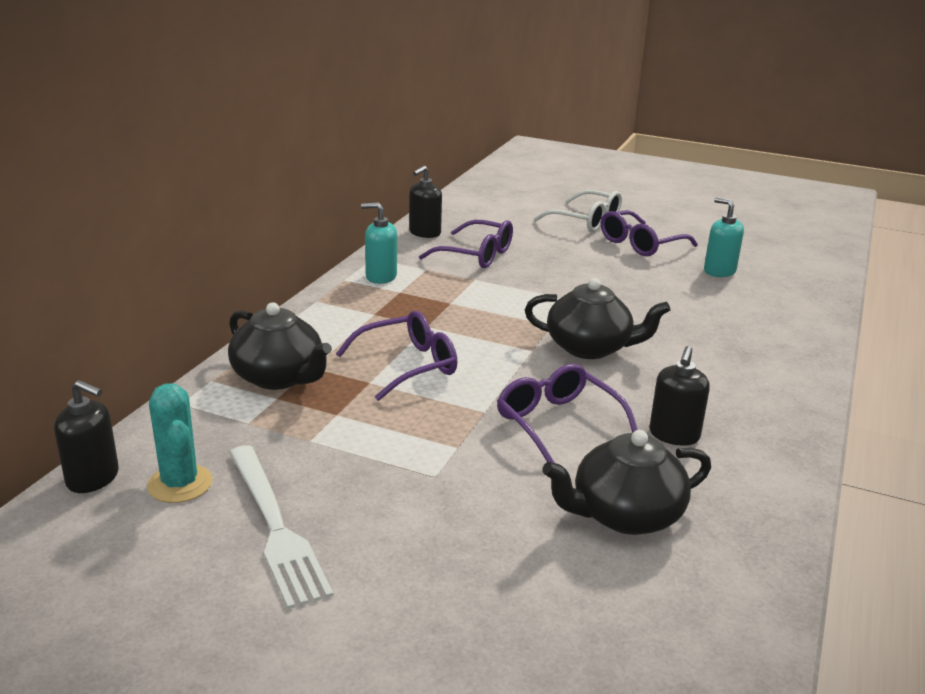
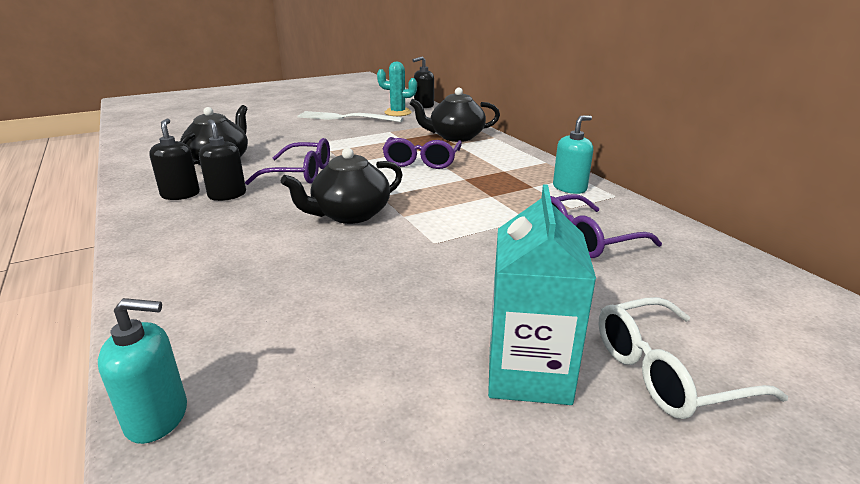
camera: 130 degrees right, 0 degrees up
(424, 233) = (673, 234): black soap dispenser -> black soap dispenser (180, 194)
(641, 244) = (528, 373): purple glasses -> turquoise carton
(719, 271) = (364, 388): turquoise soap dispenser -> turquoise soap dispenser (157, 417)

